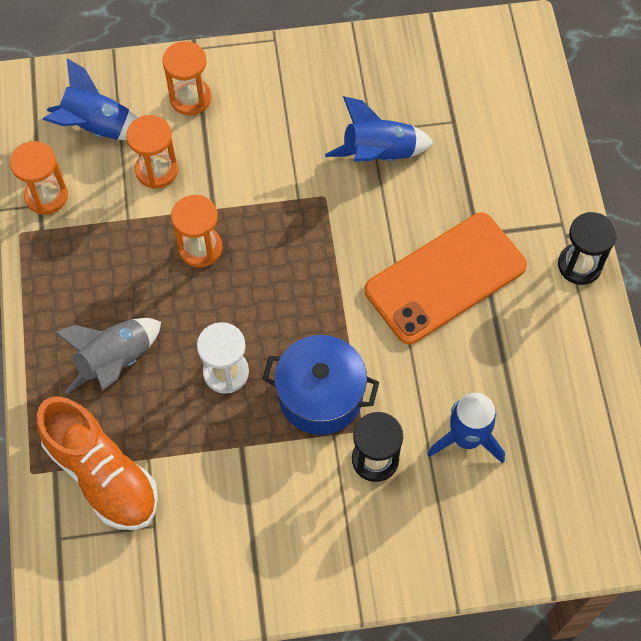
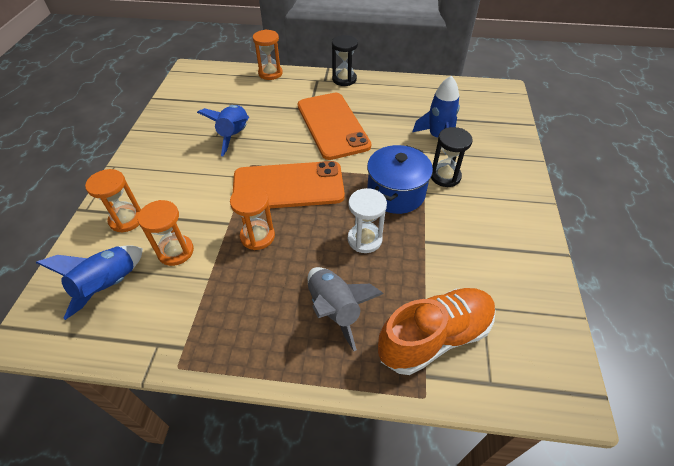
camera: 75 degrees left, 15 degrees down
(46, 196) = (151, 337): orange hourglass -> orange hourglass (270, 73)
(296, 256) = (288, 186): none -> orange phone

